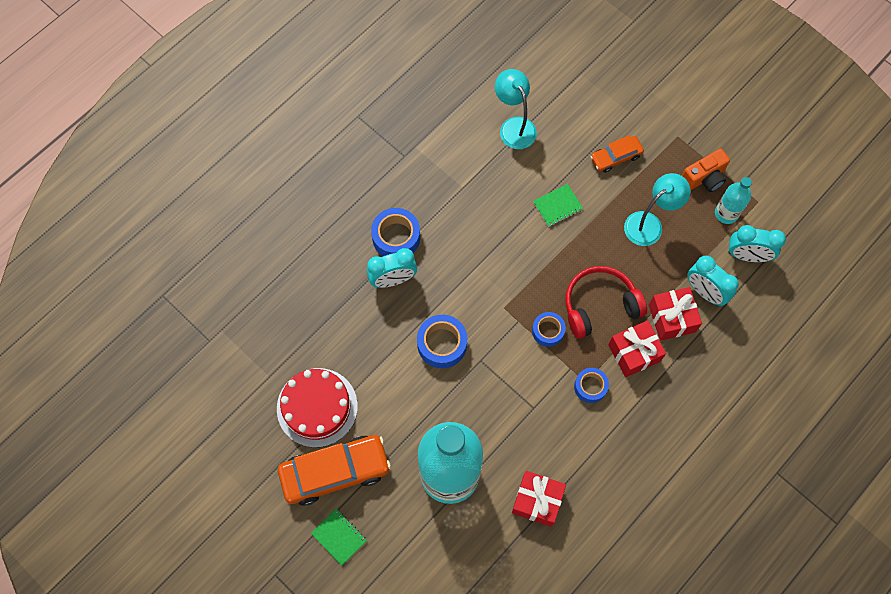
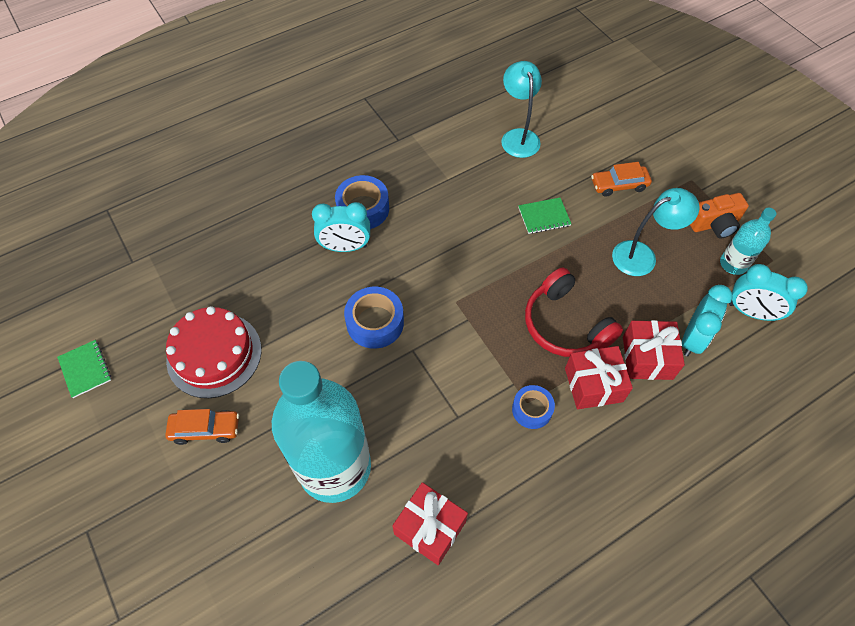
camera: 15 degrees right, 10 degrees down
(335, 472) = (205, 429): orange car -> orange car, size x0.54
(339, 537) = (179, 506): green notebook -> green notebook (85, 369)
(548, 331) = (498, 337): blue tape -> none
(599, 305) = (565, 324): red headphones -> red headphones turned 120 degrees counterclockwise
(704, 292) = (692, 339): turquoise clock -> turquoise clock turned 120 degrees counterclockwise

